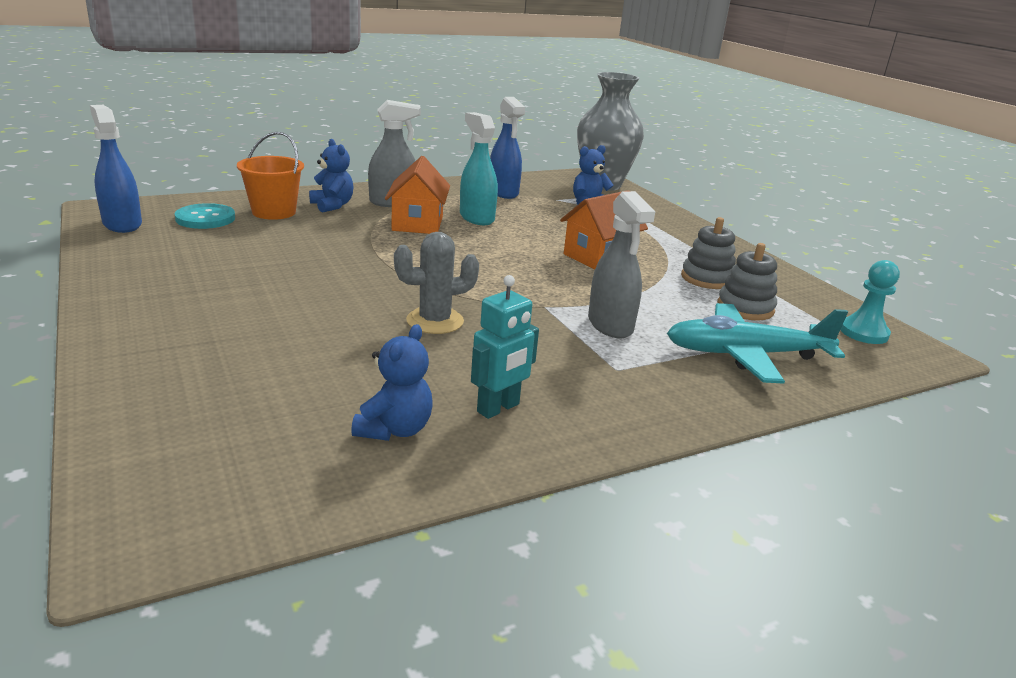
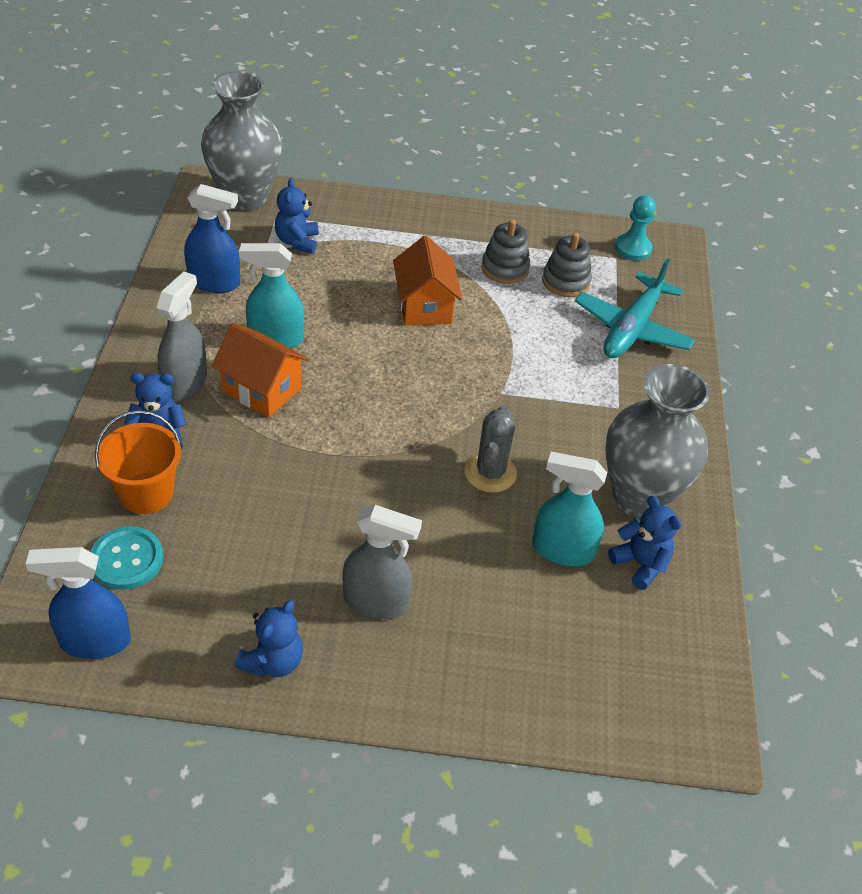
camera: 60 degrees left, 20 degrees up
(133, 278) = (273, 661): none -> blue teddy bear
(370, 377) = (562, 550): none -> turquoise spray bottle
(498, 408) = (639, 497): turquoise robot -> grey vase
(610, 325) = (552, 372): grey spray bottle -> grey spray bottle (376, 601)

